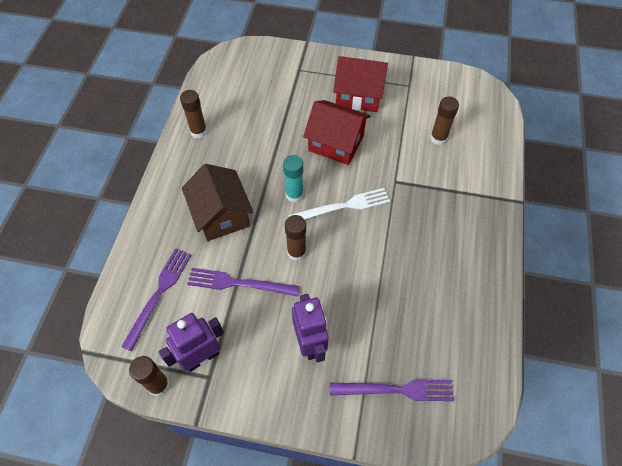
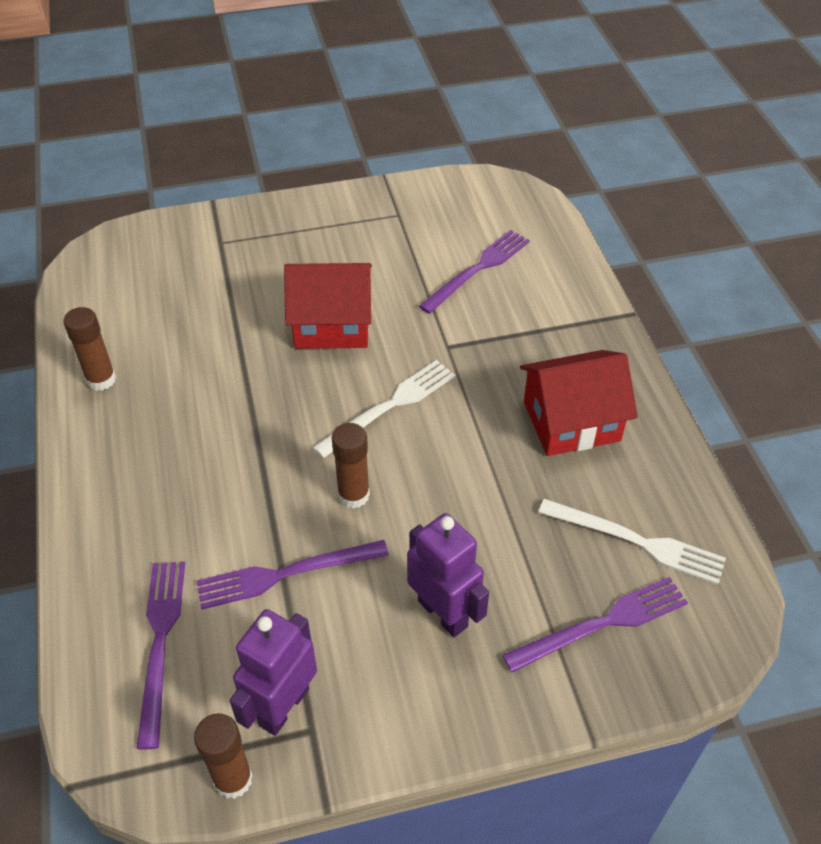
camera: 25 degrees left, 10 degrees down
(221, 215) = (204, 486): brown house -> none
(294, 195) = (306, 416): turquoise glue stick -> none
(359, 95) = (331, 249): red house -> red house (571, 421)
(438, 138) = (477, 270): brown glue stick -> purple fork
(443, 349) = (635, 541): none -> white fork

